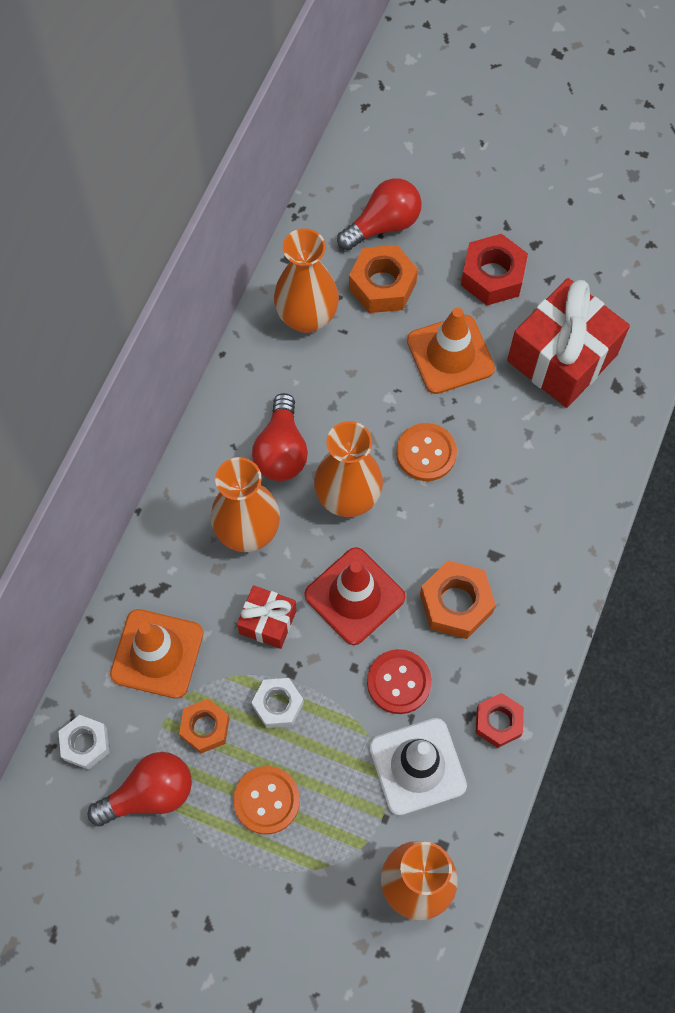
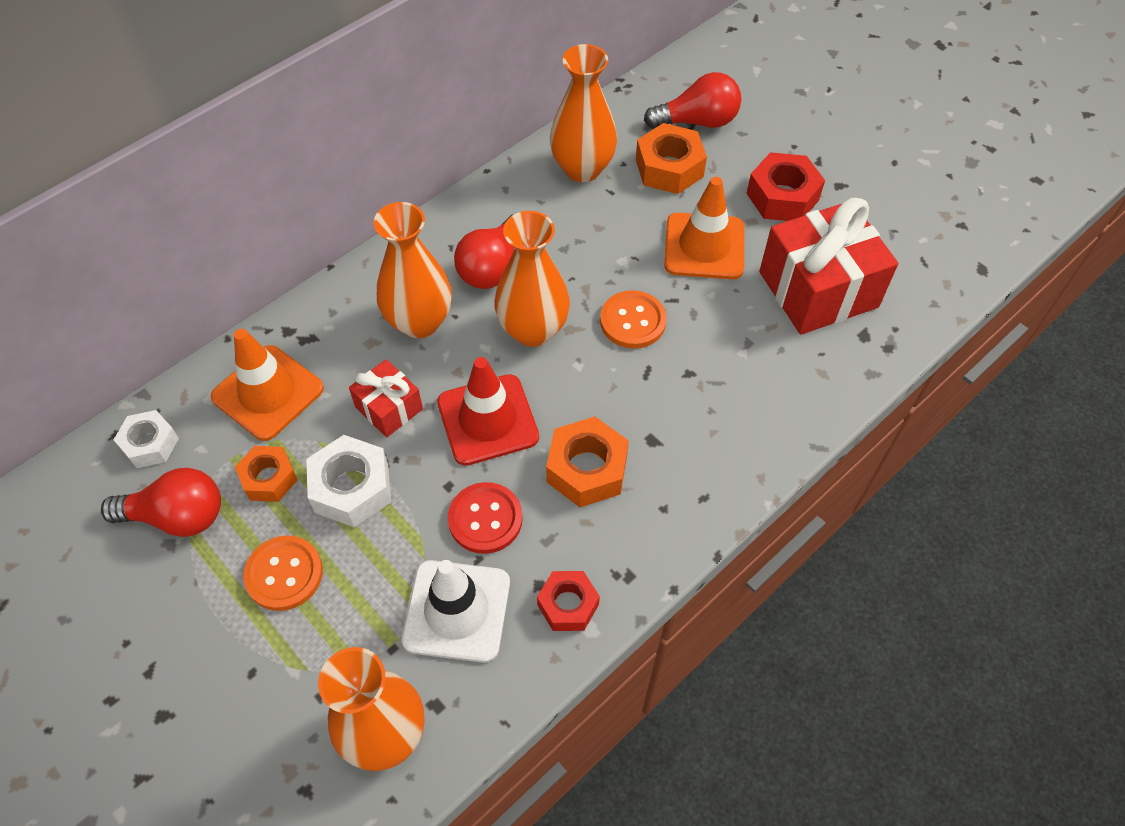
camera: 25 degrees right, 10 degrees down
(278, 705) = (352, 488): white nut -> white nut, size x1.50

